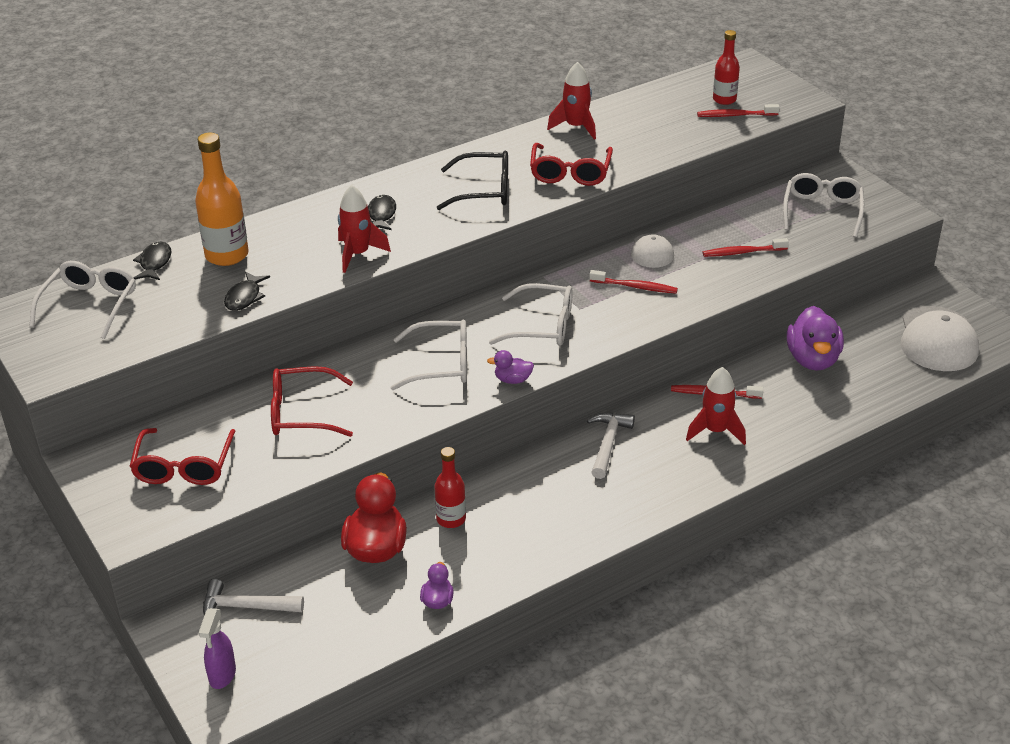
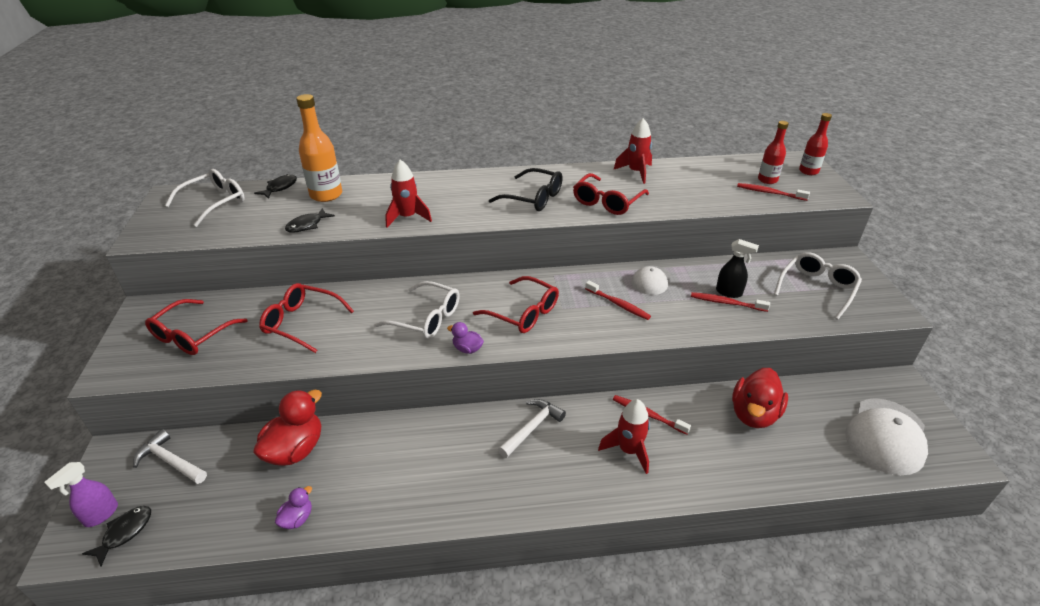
camera: 25 degrees right, 0 degrees up
(381, 215) = (448, 195): black fish -> black fish (125, 533)
(451, 519) = (366, 447): red bottle -> red bottle (808, 171)
(542, 326) = (523, 313): white glasses -> red glasses
(739, 240) = (729, 292): none -> black spray bottle
(812, 359) = (754, 414): purple duck -> red duck

